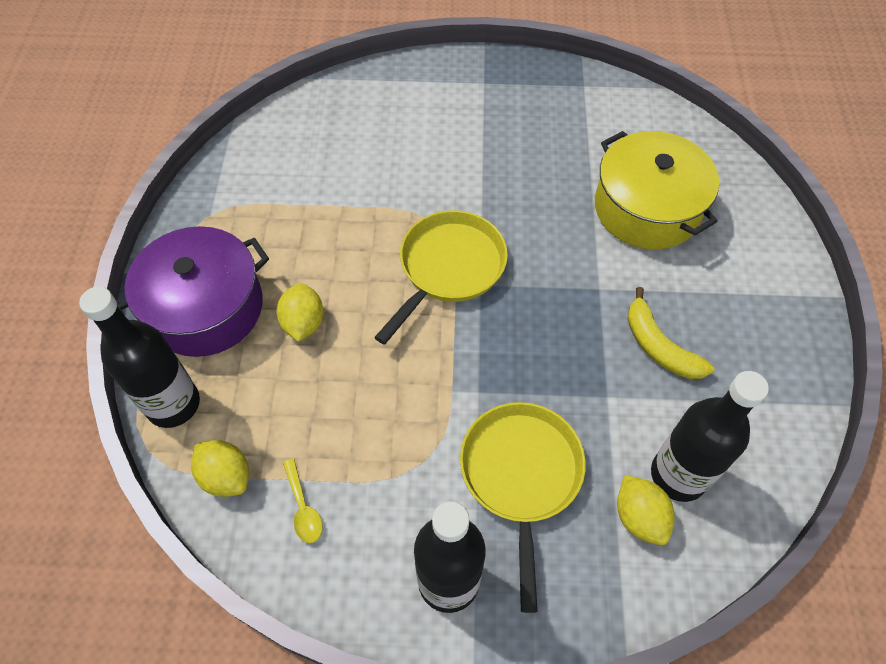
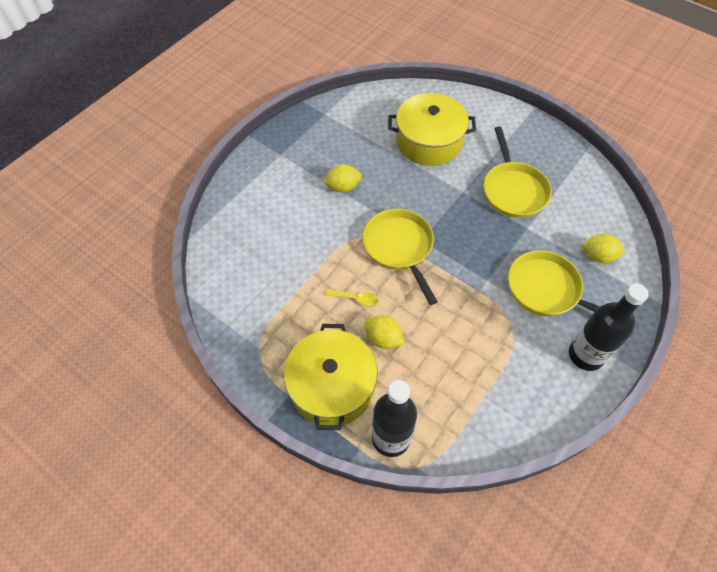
camera: 55 degrees left, 0 degrees up
(205, 307) = (332, 386): purple pot -> yellow pot
(226, 476) = (460, 432): yellow lemon -> yellow lemon (342, 187)
(303, 508) = (504, 401): yellow spoon -> yellow spoon (356, 299)
(659, 346) = (513, 190): yellow banana -> yellow pan
(678, 475) = (586, 227): black bottle -> none

